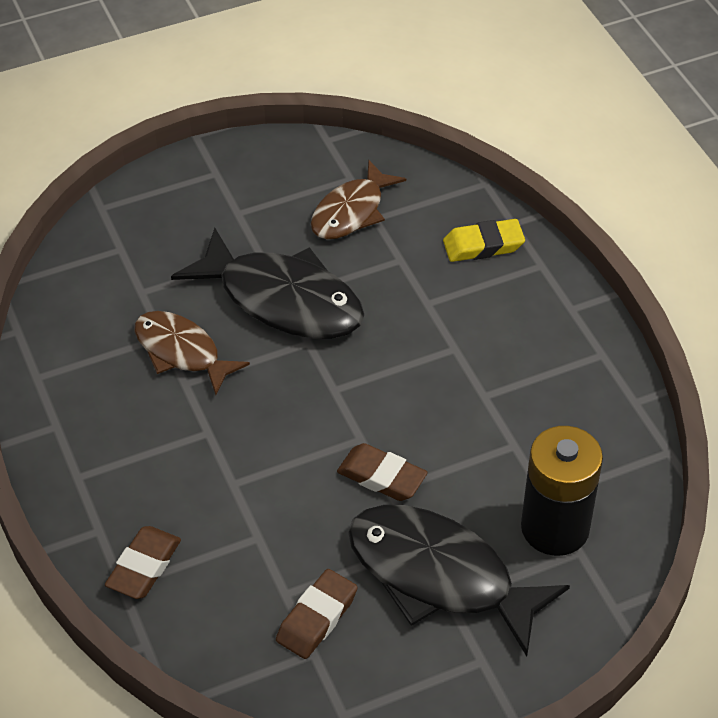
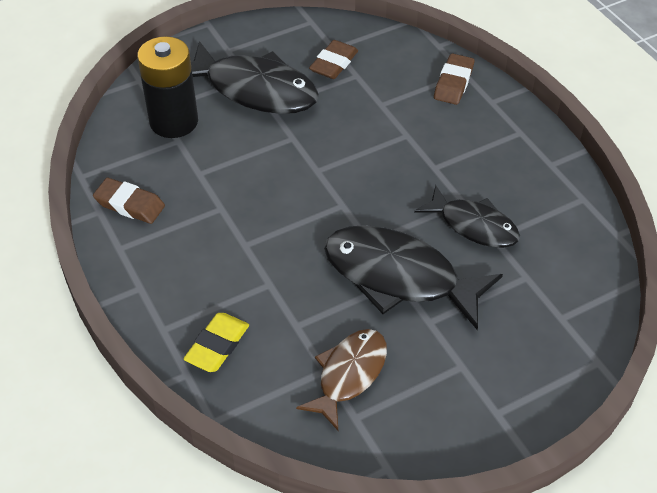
camera: 175 degrees right, 0 degrees up
(181, 352) = (473, 225): brown fish -> black fish
(381, 477) = (299, 145): brown eraser -> brown eraser (130, 204)
(483, 245) = (217, 346): yellow eraser -> yellow eraser turned 45 degrees counterclockwise

